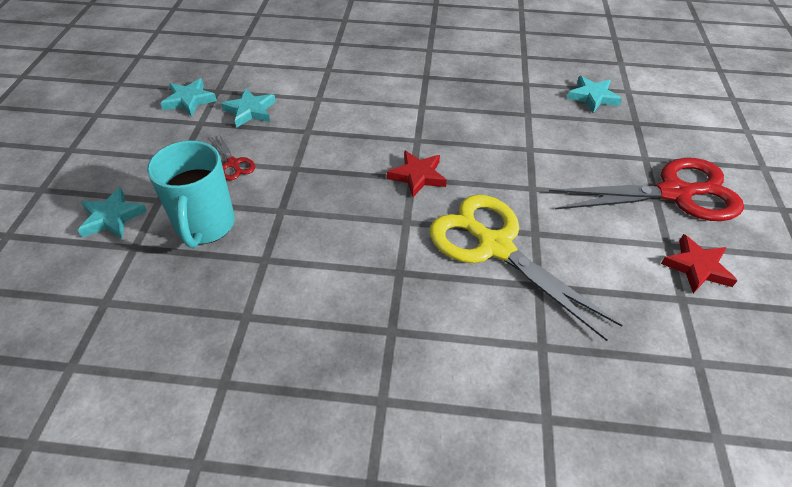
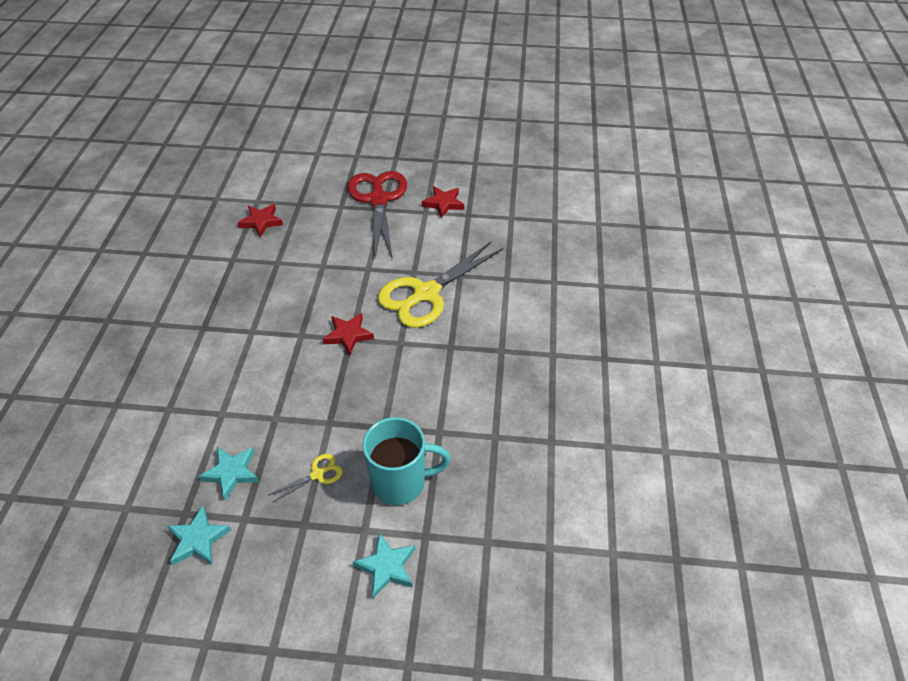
camera: 90 degrees left, 0 degrees up
(233, 164) = (317, 474): red scissors -> yellow scissors
(592, 97) = (261, 222): turquoise star -> red star

